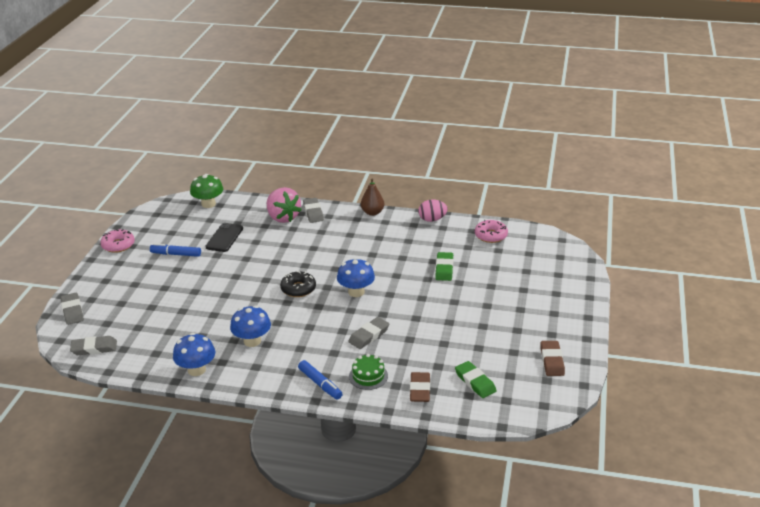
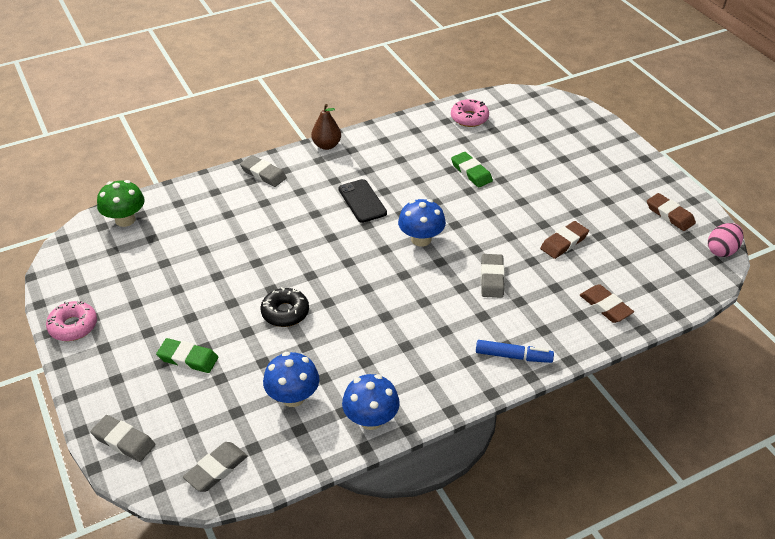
camera: 40 degrees left, 10 degrees up
(176, 254) = (165, 300): blue marker -> none
(224, 238) = (199, 251): black phone -> black phone (362, 201)
(252, 341) = (387, 351): blue mushroom -> blue mushroom (293, 397)
(283, 217) = (236, 195): pink strawberry -> none
(298, 289) = (359, 267): black donut -> black donut (285, 312)
(368, 376) = (545, 320): green cake -> none
(432, 219) = (395, 126): pink egg -> pink egg (722, 250)
(447, 339) = (564, 242): none -> brown eraser
(475, 382) = (639, 271): green eraser -> green eraser (188, 358)

